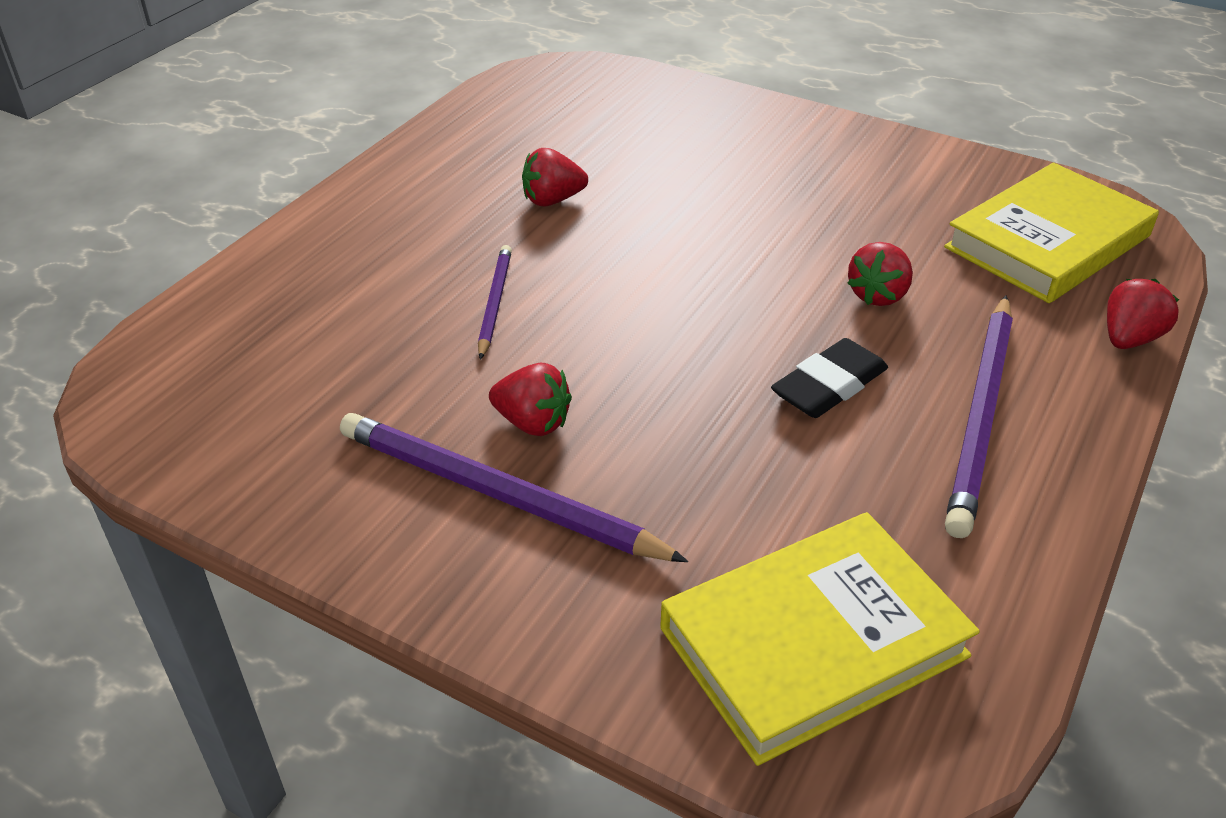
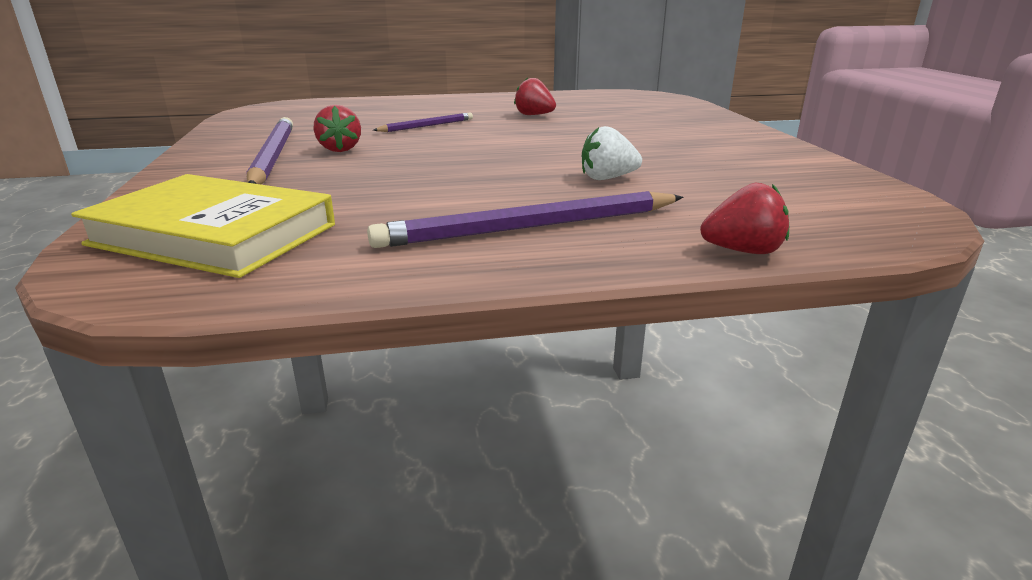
camera: 50 degrees right, 15 degrees down
(829, 386) = (483, 187): black eraser -> none
(878, 295) = (607, 178): red strawberry -> white strawberry
(1047, 242) = (800, 203): yellow book -> none

